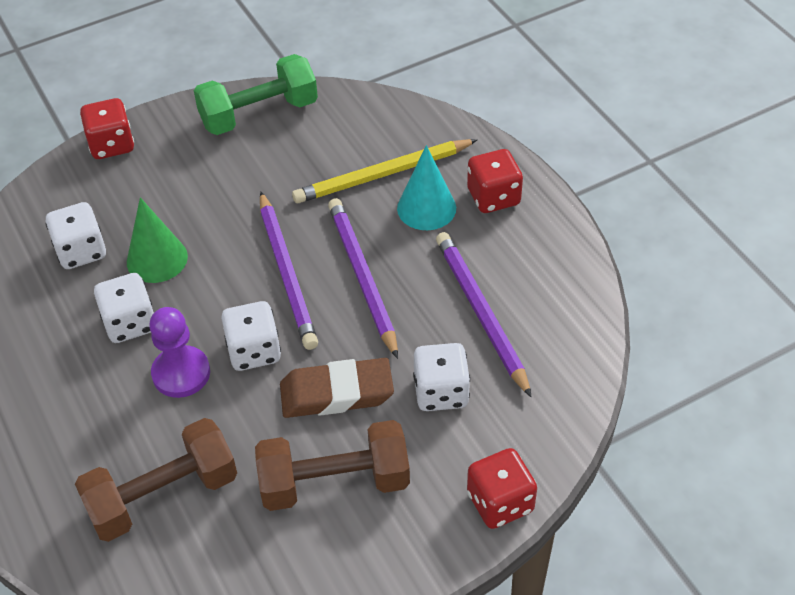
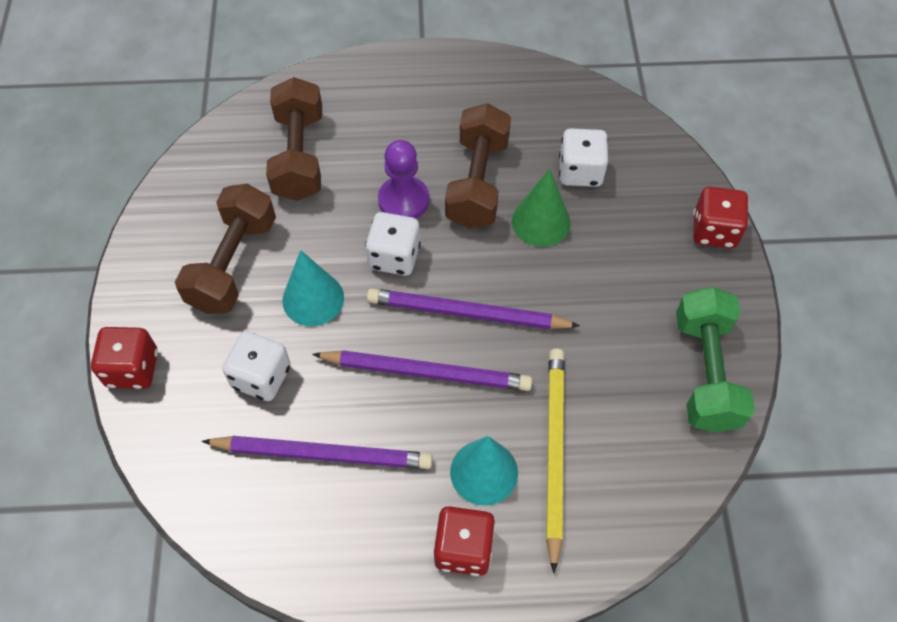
camera: 115 degrees right, 10 degrees up
(130, 323) = (477, 182): white dice -> brown dumbbell
(336, 393) = (313, 299): brown eraser -> turquoise cone

